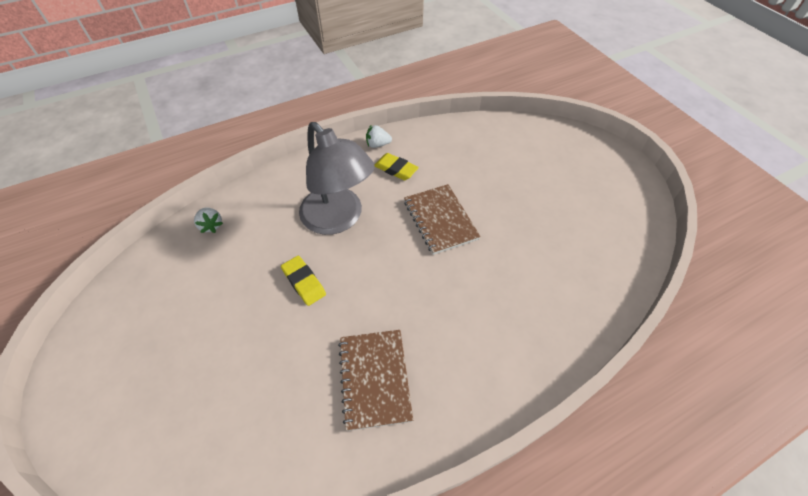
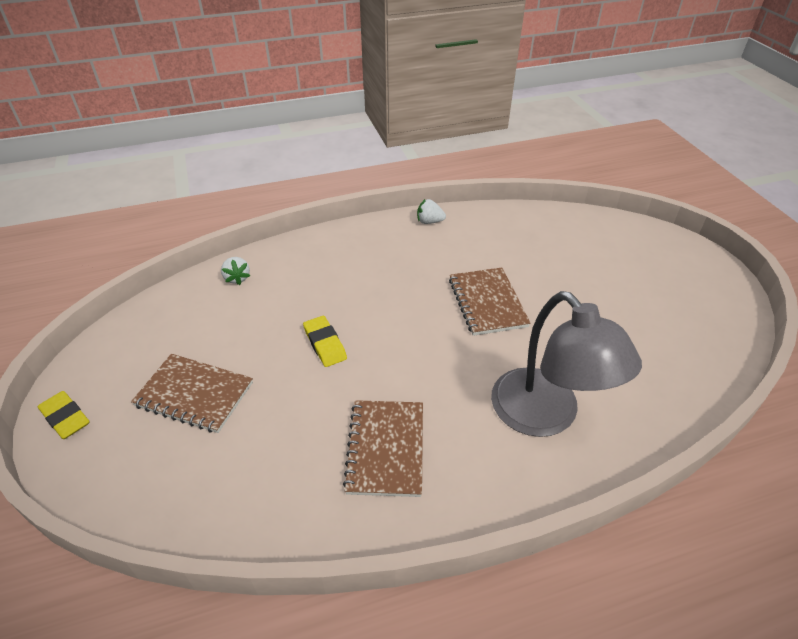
camera: 10 degrees right, 10 degrees down
(191, 353) = (194, 394): none -> brown notebook
(338, 219) = (373, 288): grey lamp -> grey lamp (545, 416)
(396, 169) = (445, 247): yellow eraser -> yellow eraser (65, 418)

